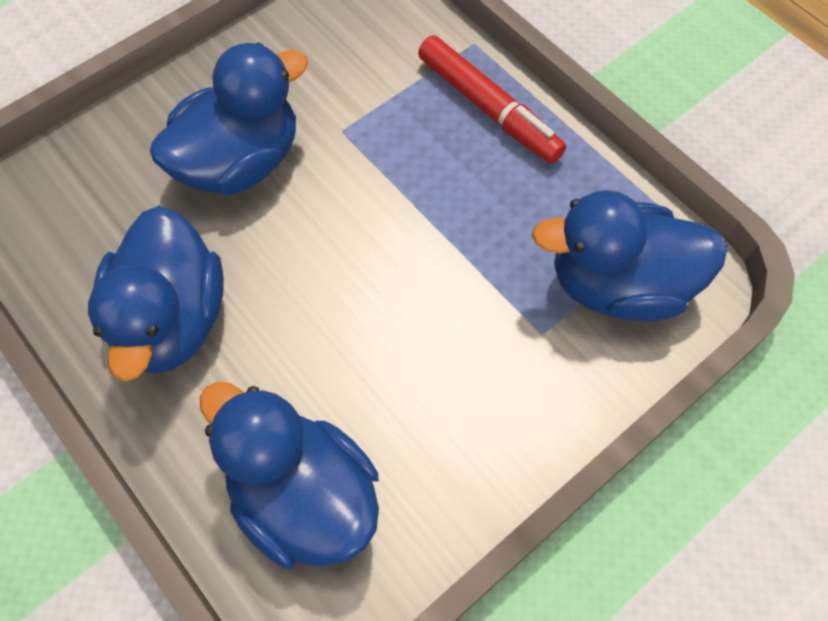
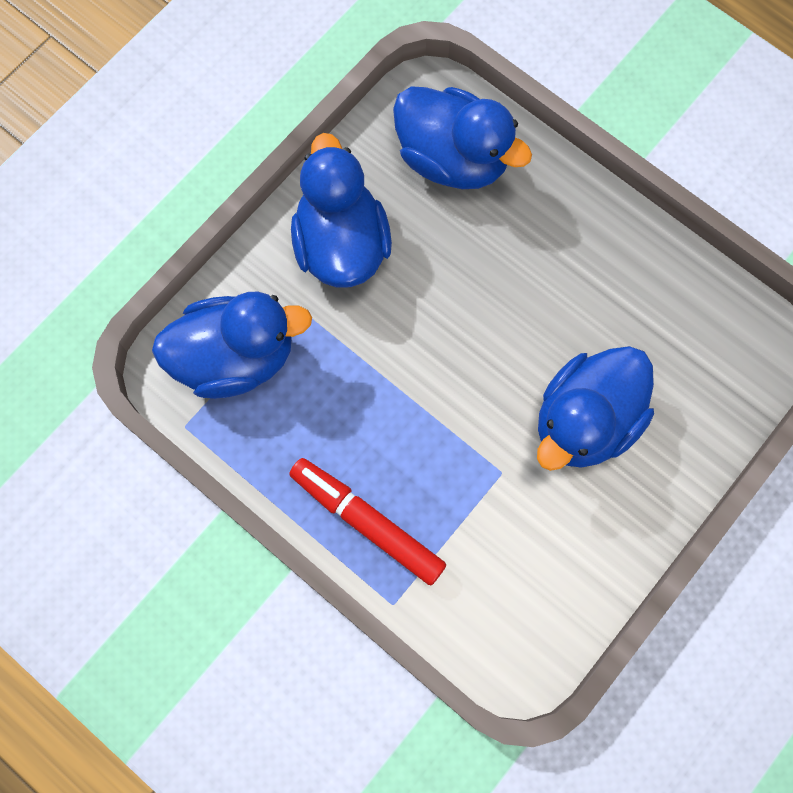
camera: 170 degrees right, 10 degrees up
(172, 319) = (591, 267): blue duck -> blue duck (341, 244)

